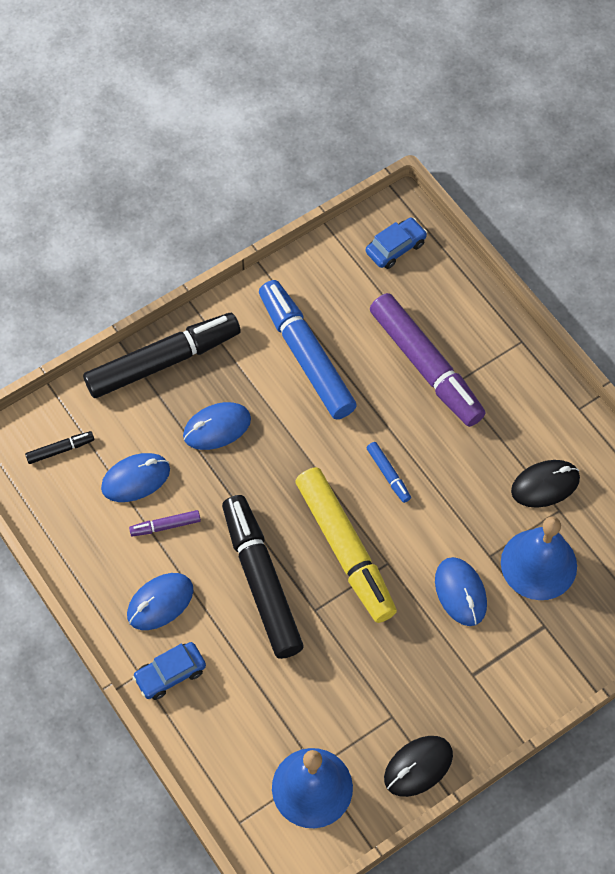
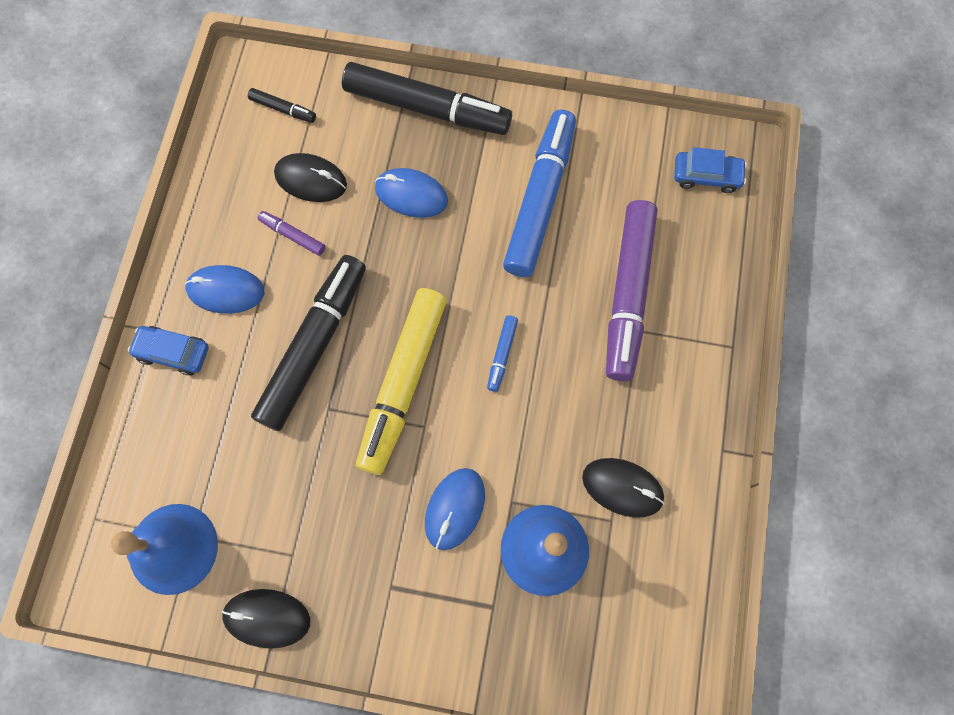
camera: 45 degrees right, 10 degrees up
(136, 479) = (311, 180): blue mouse -> black mouse

